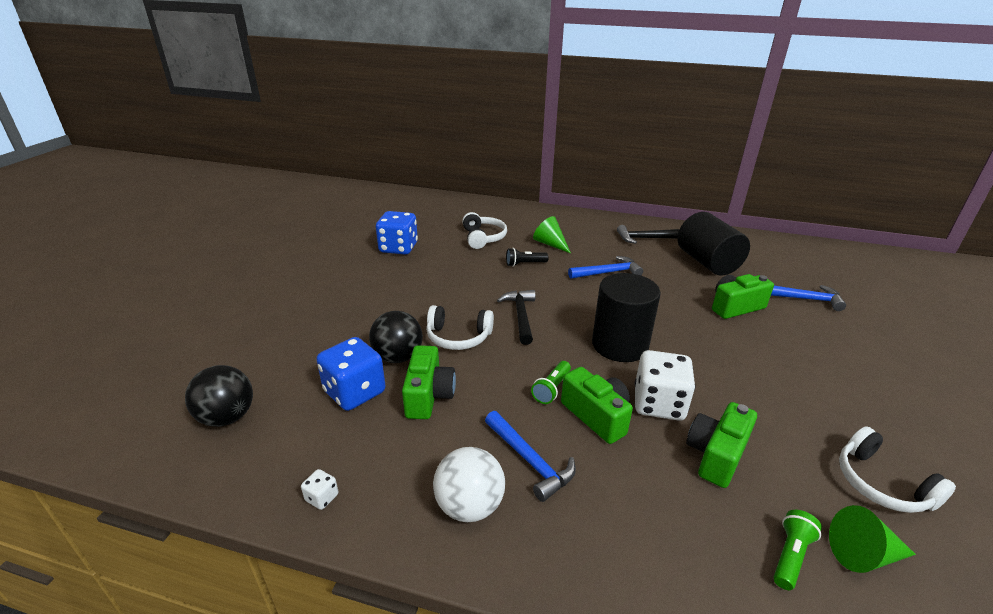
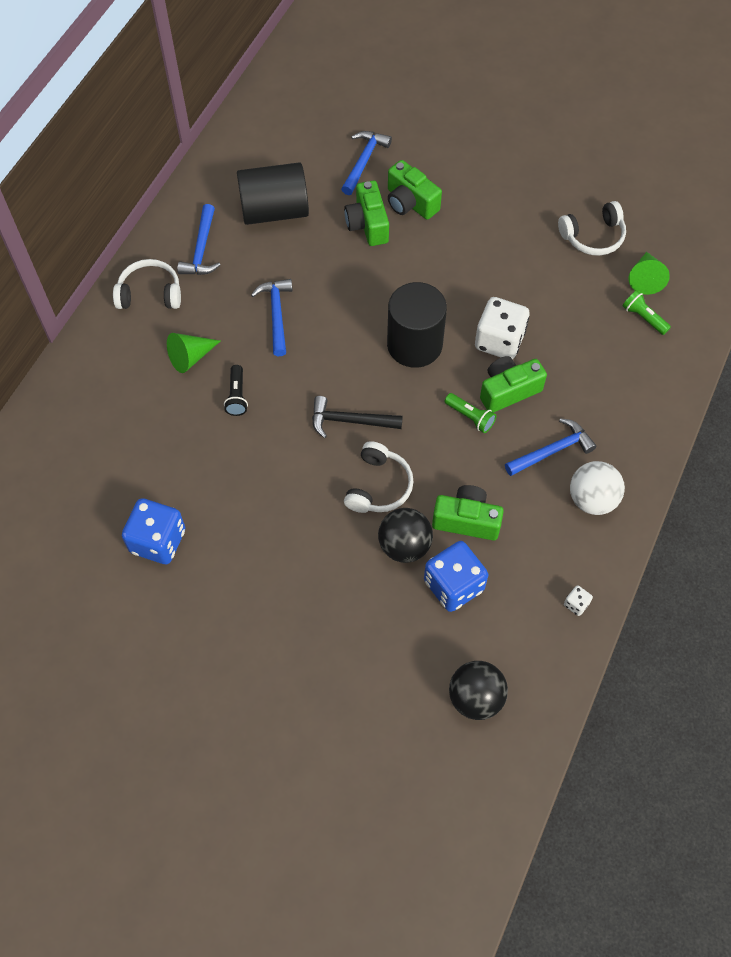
camera: 80 degrees left, 30 degrees up
(483, 238) = (153, 432): white headphones -> white headphones (150, 293)
(646, 238) = (201, 249): black hammer -> blue hammer
(716, 455) = (558, 323): green camera -> green camera (410, 202)

